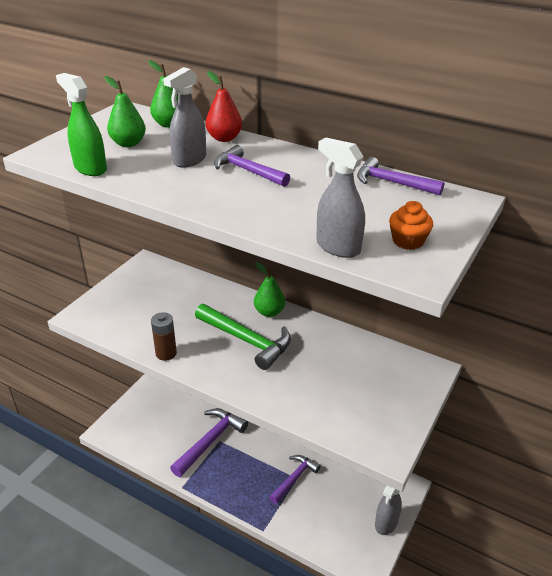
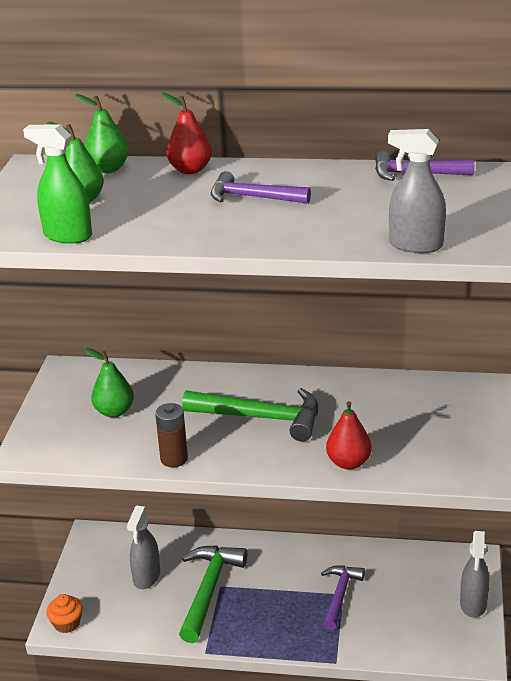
camera: 20 degrees left, 5 degrees down
(189, 160) = (175, 201): grey spray bottle -> grey spray bottle (146, 577)
(210, 441) = (209, 590): purple hammer -> green hammer
(269, 312) = (266, 381): green pear -> green pear (114, 412)
(284, 399) = (348, 463): none -> red pear
(408, 241) = (477, 223): orange cupcake -> orange cupcake (67, 623)

